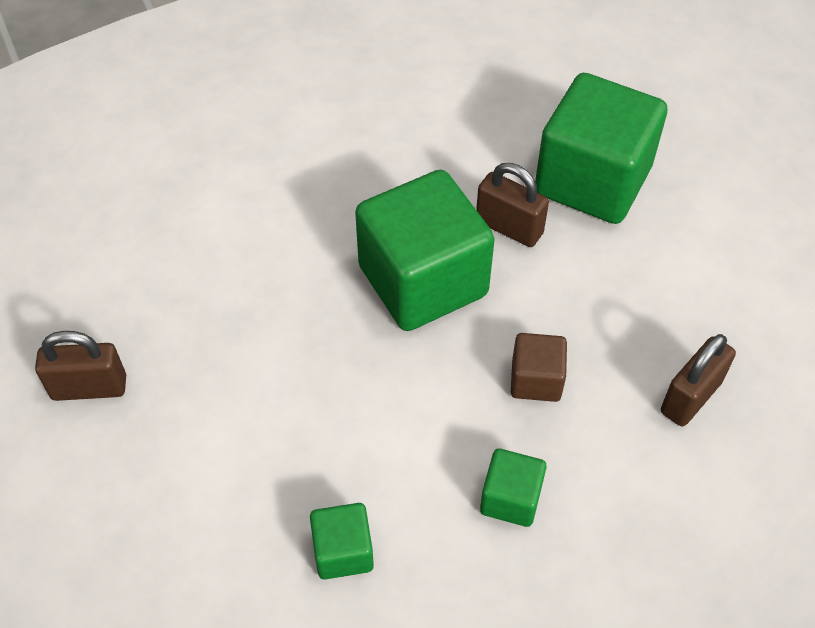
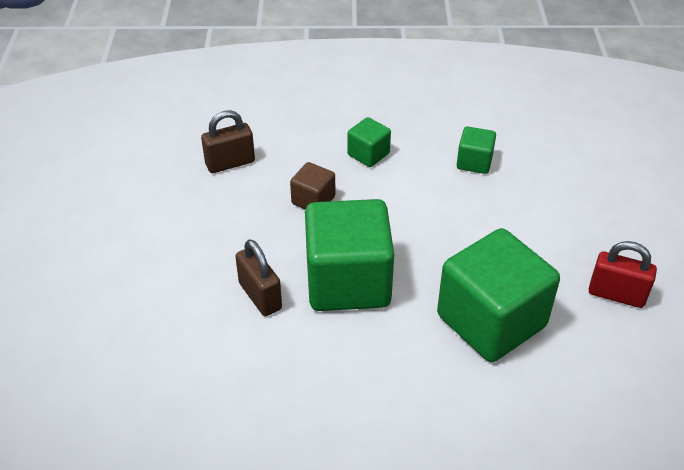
camera: 155 degrees left, 10 degrees down
(89, 387) = (616, 295): brown padlock -> red padlock
(592, 180) = (170, 307): green cube -> green cube (491, 321)

